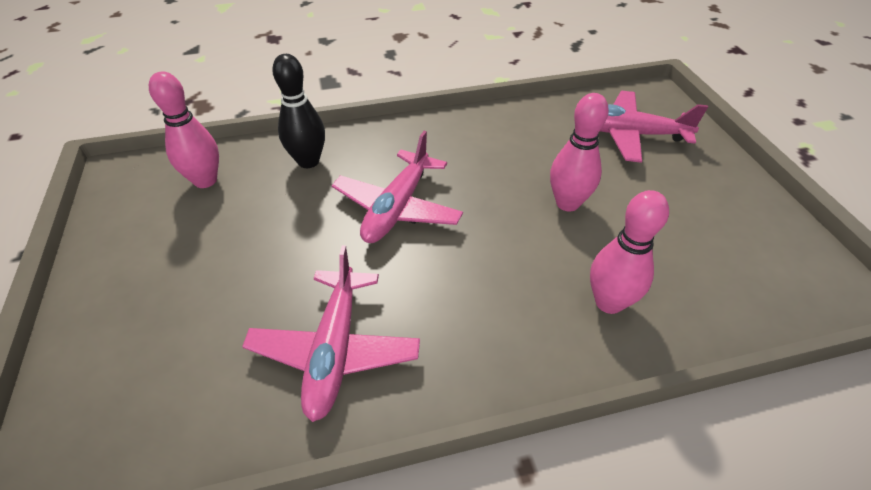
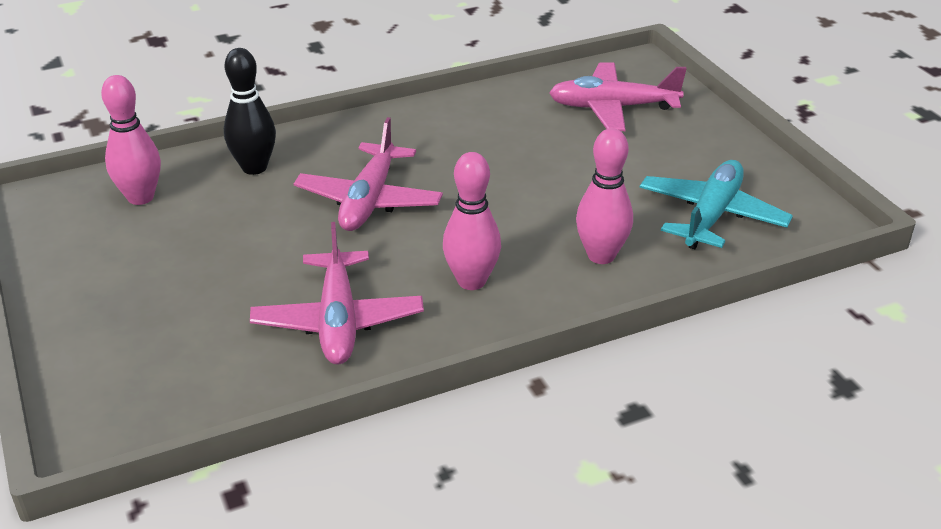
camera: 10 degrees left, 10 degrees down
(567, 203) = (551, 178): pink bowling pin -> pink bowling pin (471, 281)
(723, 267) = (711, 216): none -> turquoise plane

